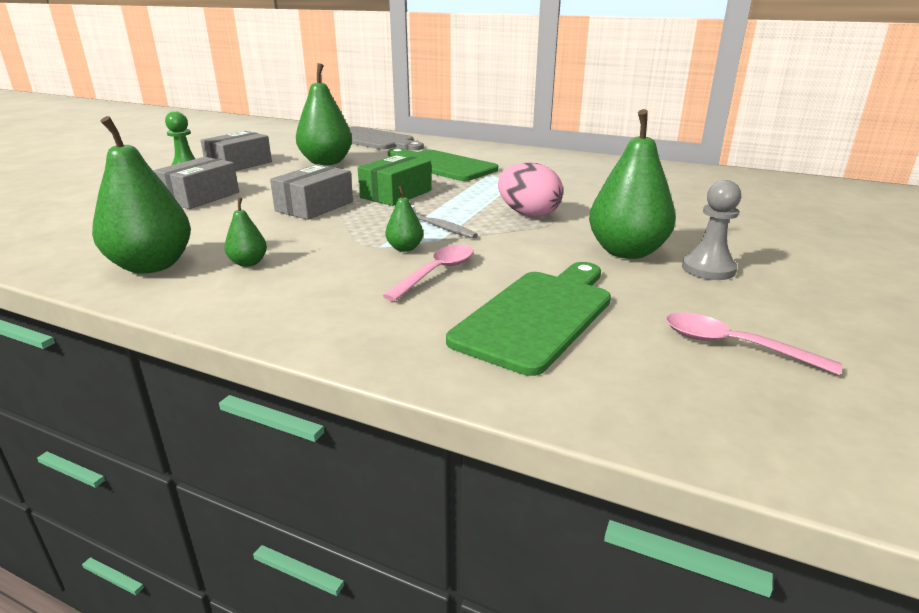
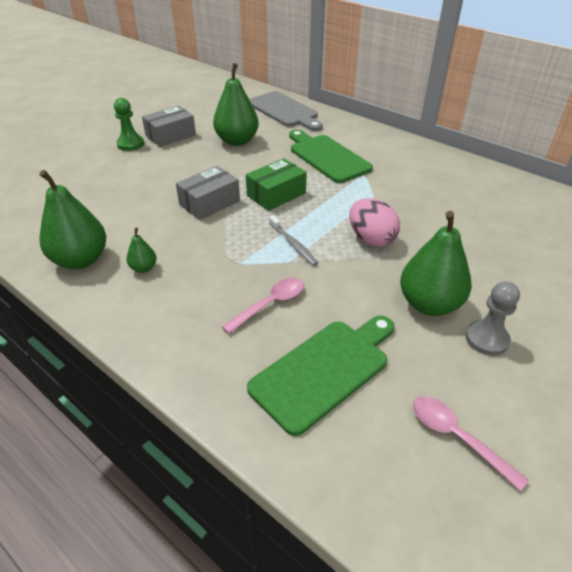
camera: 15 degrees right, 15 degrees up
(200, 197) = (132, 178): grey box -> none
(405, 248) = (258, 269): green pear -> none

